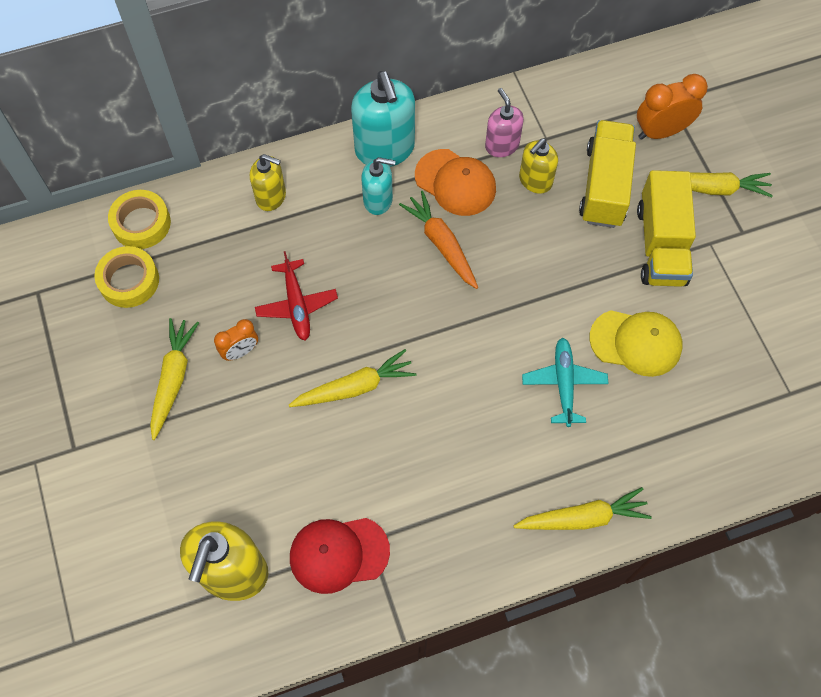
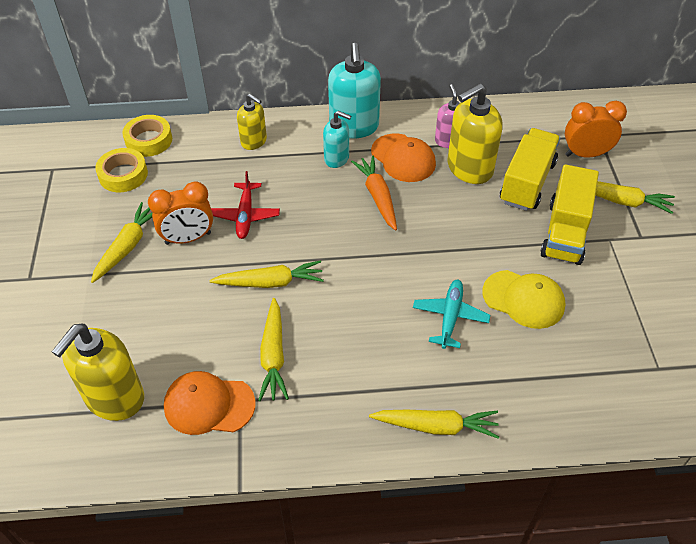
camera: 15 degrees right, 15 degrees down
(240, 351) = (188, 238): orange clock -> orange clock, size x1.63
(338, 554) = (209, 405): red cap -> orange cap
(388, 478) = (273, 355): none -> yellow carrot
(535, 181) = (469, 168): yellow soap dispenser -> yellow soap dispenser, size x1.70

